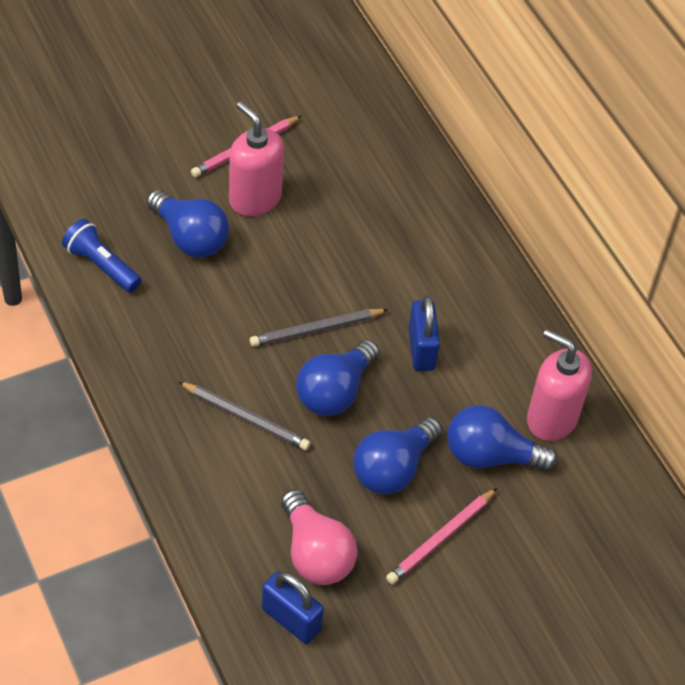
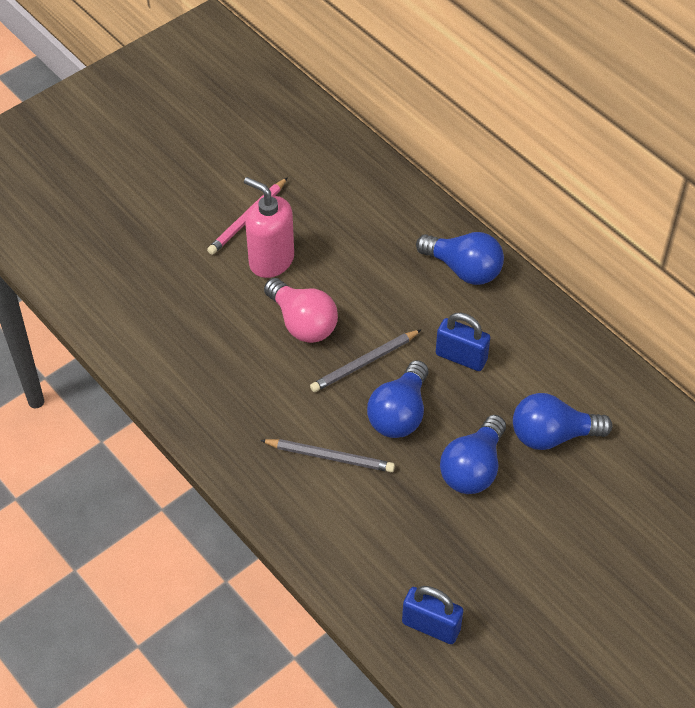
camera: 10 degrees left, 0 degrees up
(101, 265) = (156, 353): blue flashlight -> none
(190, 237) = (226, 309): blue light bulb -> blue light bulb (464, 269)
(315, 553) = (432, 561): pink light bulb -> pink light bulb (302, 323)
(421, 349) = (461, 357): blue padlock -> blue padlock turned 45 degrees counterclockwise
(441, 538) = (535, 519): pink pencil -> none
(551, 418) = (592, 389): pink soap dispenser -> none

